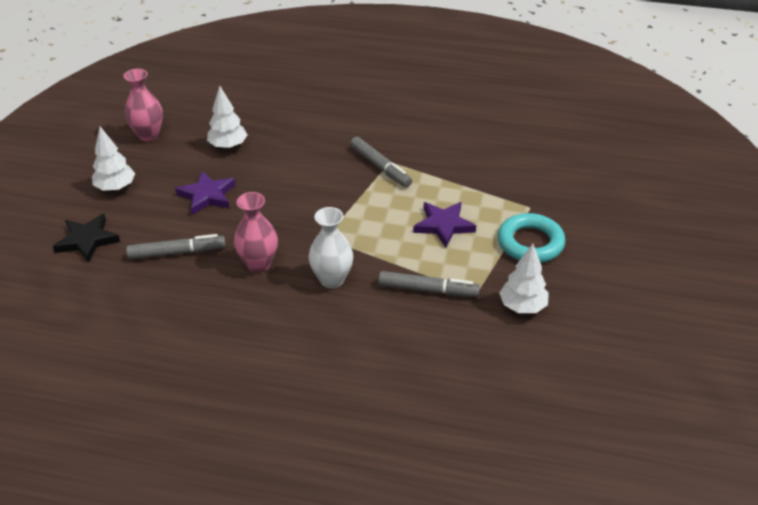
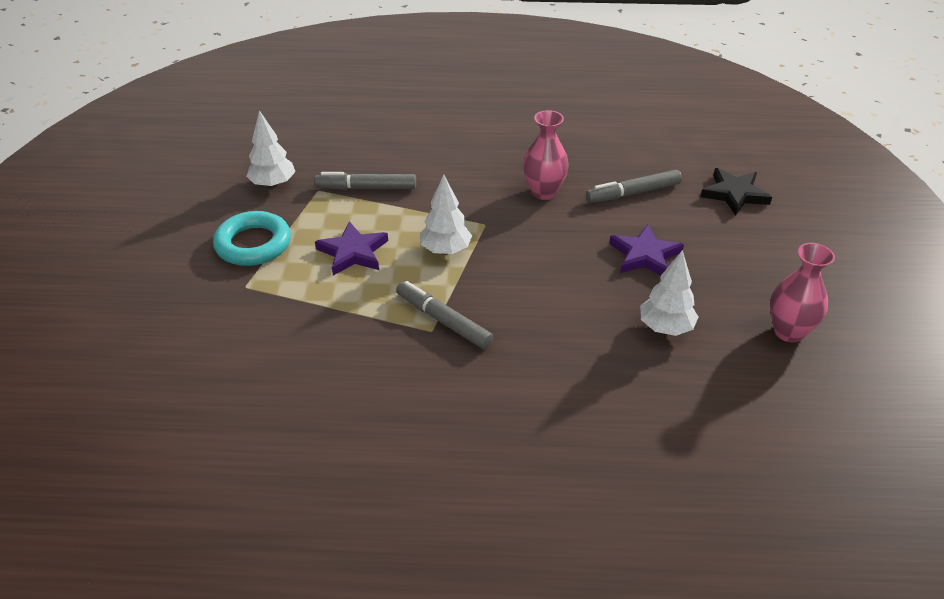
camera: 170 degrees right, 0 degrees up
(116, 188) = (759, 252): white tree -> white tree (445, 250)
(332, 279) = (464, 187): white vase -> none

